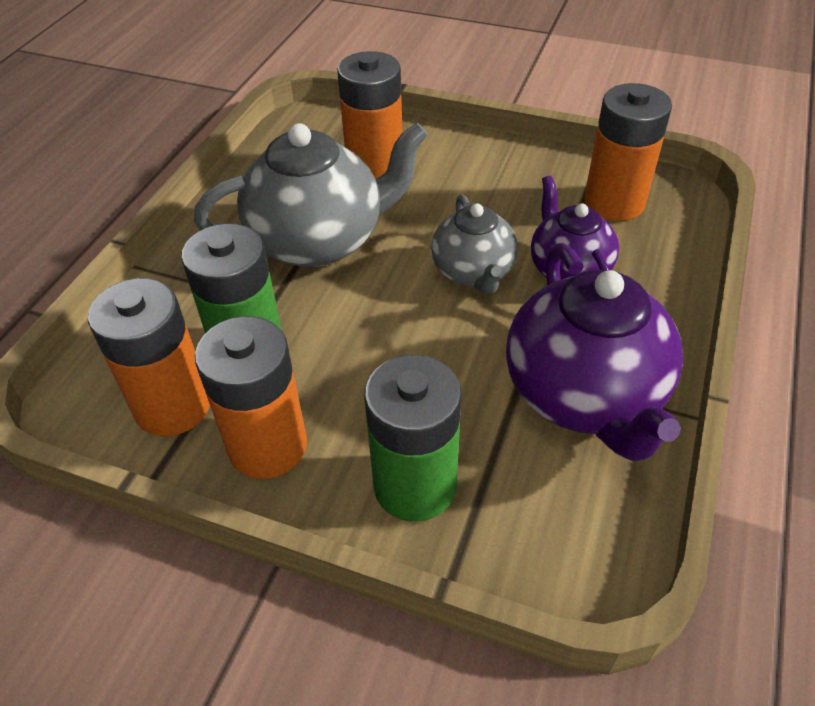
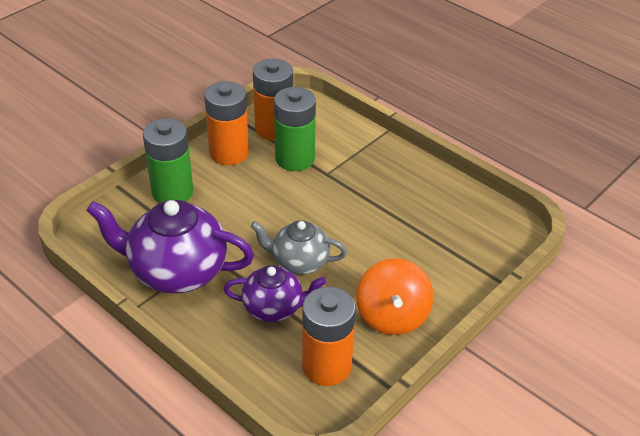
camera: 110 degrees right, 5 degrees down
(319, 240) = (369, 203): grey teapot -> none
(374, 166) = (437, 250): orange battery -> none
(504, 175) = (392, 316): none -> orange spinning top

